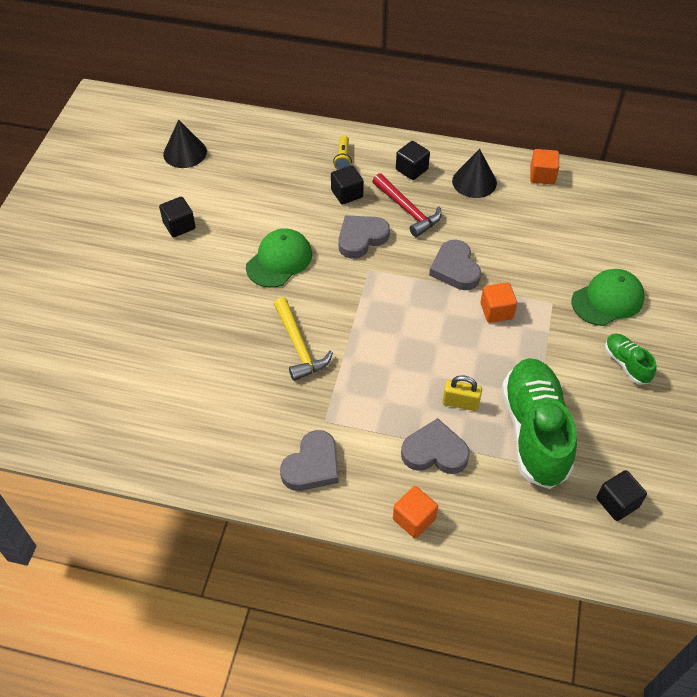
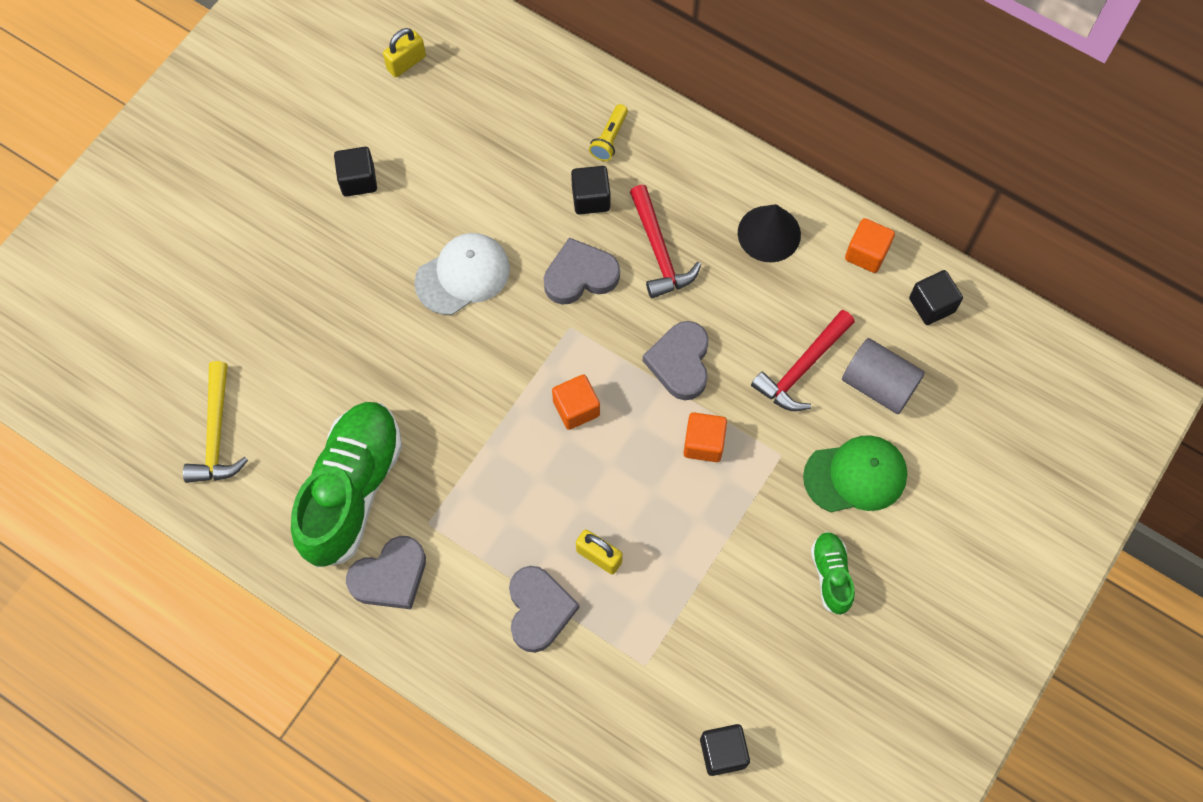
camera: 20 degrees right, 15 degrees up
(185, 153) = (406, 63): black cone -> yellow padlock
(279, 260) = (463, 275): green cap -> white cap
(299, 346) = (438, 409): yellow hammer -> yellow hammer (216, 433)
(411, 169) = (694, 186): black cube -> black cube (931, 305)
(414, 519) = (477, 686): orange cube -> orange cube (576, 408)
(434, 452) = (539, 610): grey heart -> grey heart turned 60 degrees clockwise
(534, 431) = (670, 626): green shoe -> green shoe (352, 490)
(537, 249) = (802, 368): none -> red hammer
(591, 244) = (878, 385): none -> grey cylinder

